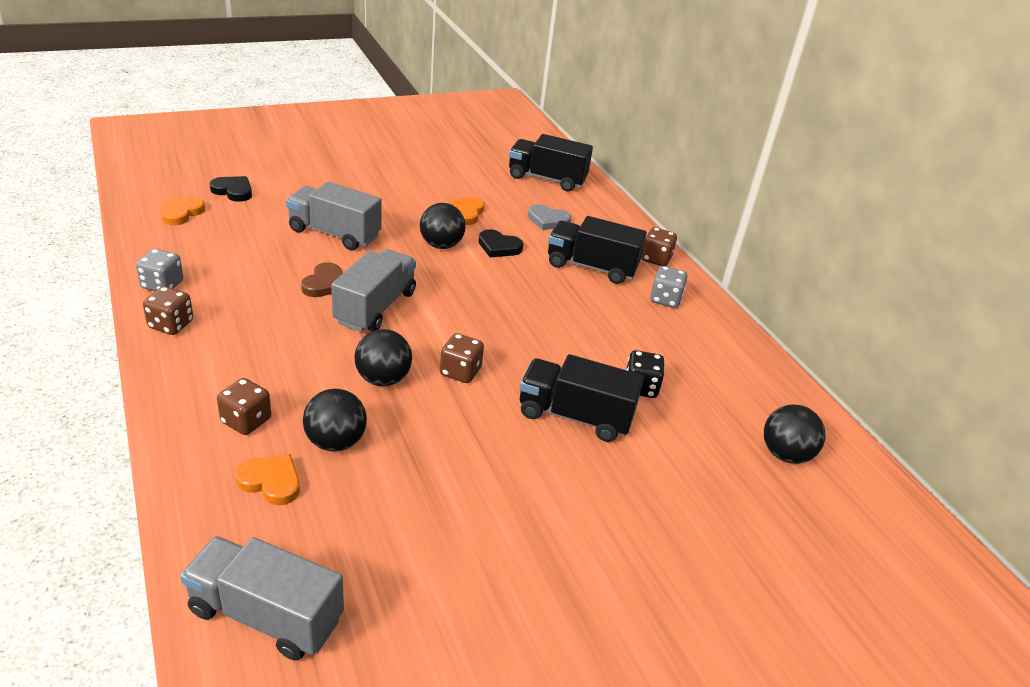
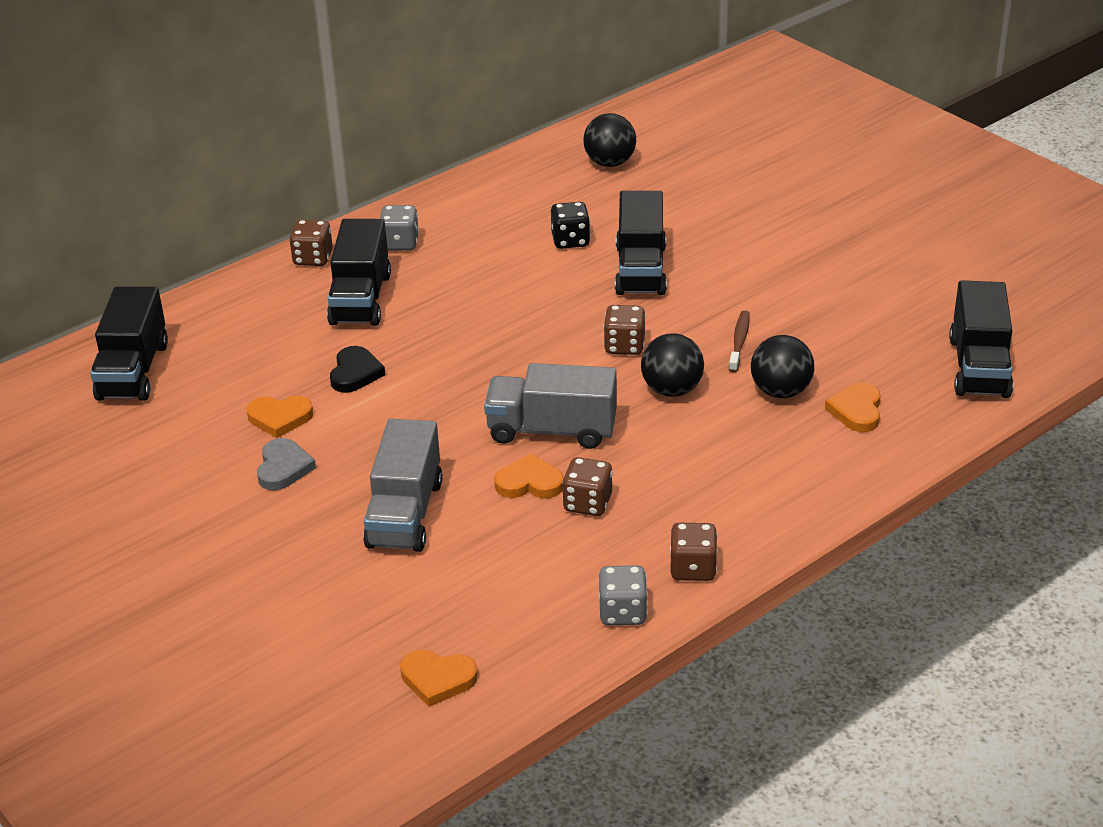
camera: 100 degrees left, 0 degrees up
(233, 191) = (340, 655): black heart -> none
(246, 421) = (797, 453): brown dice -> brown dice (587, 503)
(266, 615) = (979, 367): grey truck -> black truck
(325, 284) = (529, 482): brown heart -> orange heart
(426, 441) = (739, 341): none -> brown toothbrush
(441, 245) = (379, 418): black ball -> none
(548, 220) = (260, 349): grey heart -> grey heart (283, 468)

